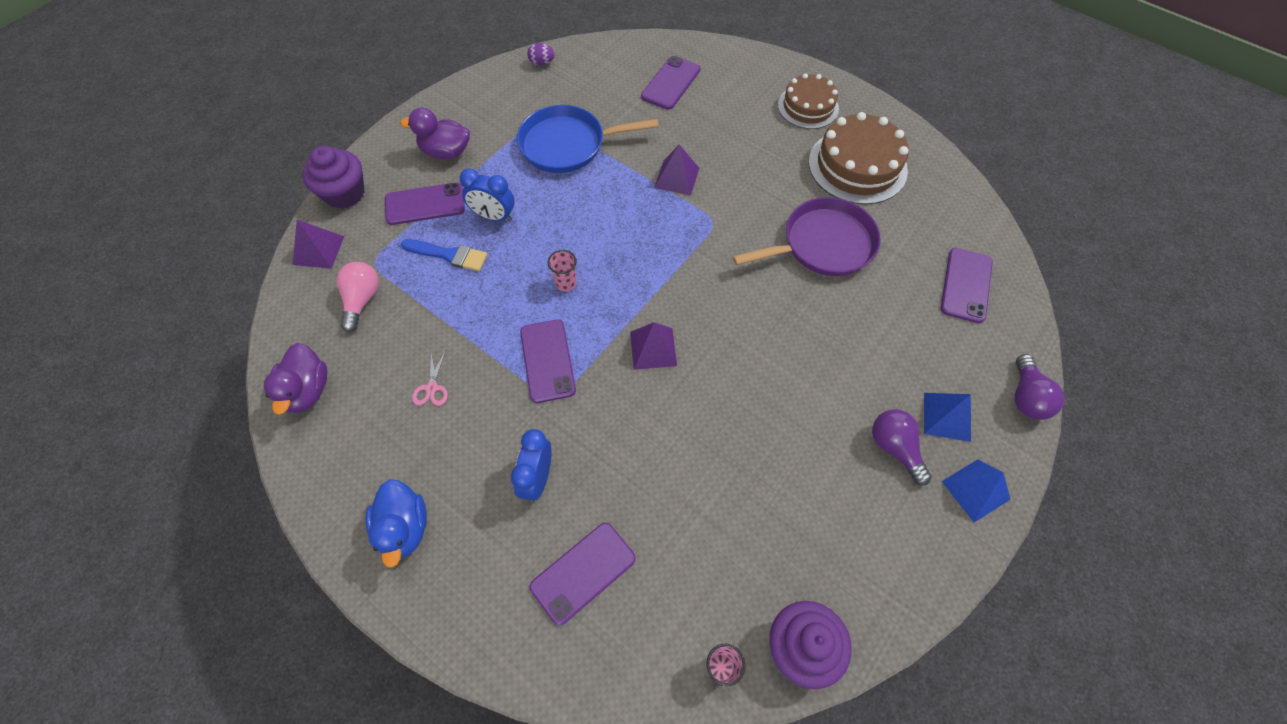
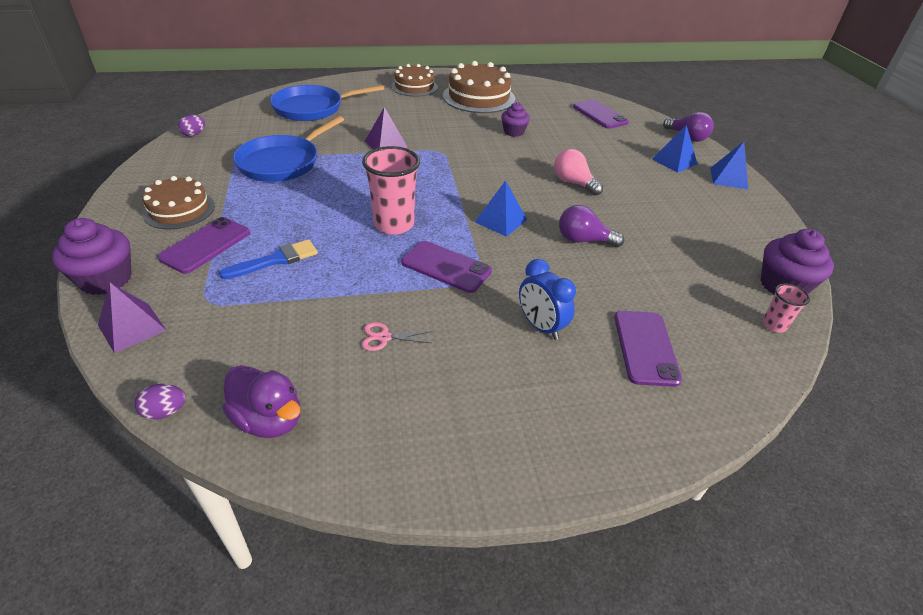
camera: 50 degrees left, 20 degrees down
(272, 335) = (165, 412): none -> purple egg
(362, 300) = (233, 329): pink light bulb -> pink light bulb (573, 183)
(404, 528) = (499, 430): blue duck -> none
(431, 388) = (384, 337): pink scissors -> pink scissors turned 135 degrees clockwise
(446, 152) = (179, 210): purple duck -> brown cake
(494, 216) = (281, 222): blue clock -> none
(566, 283) = (394, 224): pink cup -> pink cup, size x2.00
(653, 348) = (501, 220): purple pyramid -> blue pyramid
(671, 83) = (312, 108): purple phone -> blue pan
(823, 244) = (513, 132): purple pan -> purple cupcake
(894, 448) = (677, 185): purple light bulb -> purple light bulb (583, 240)

